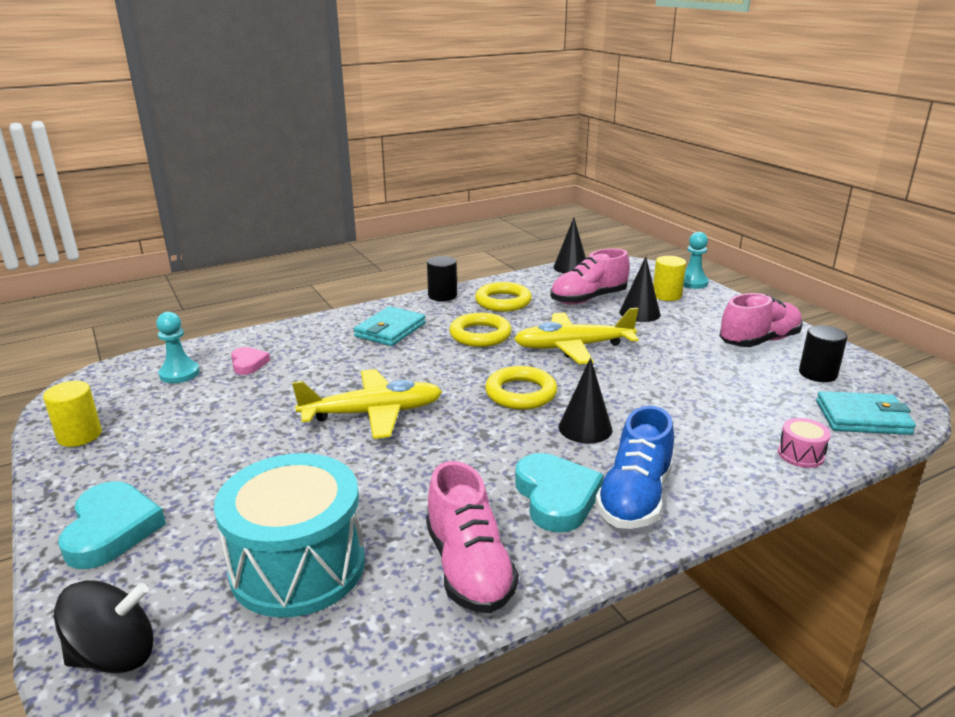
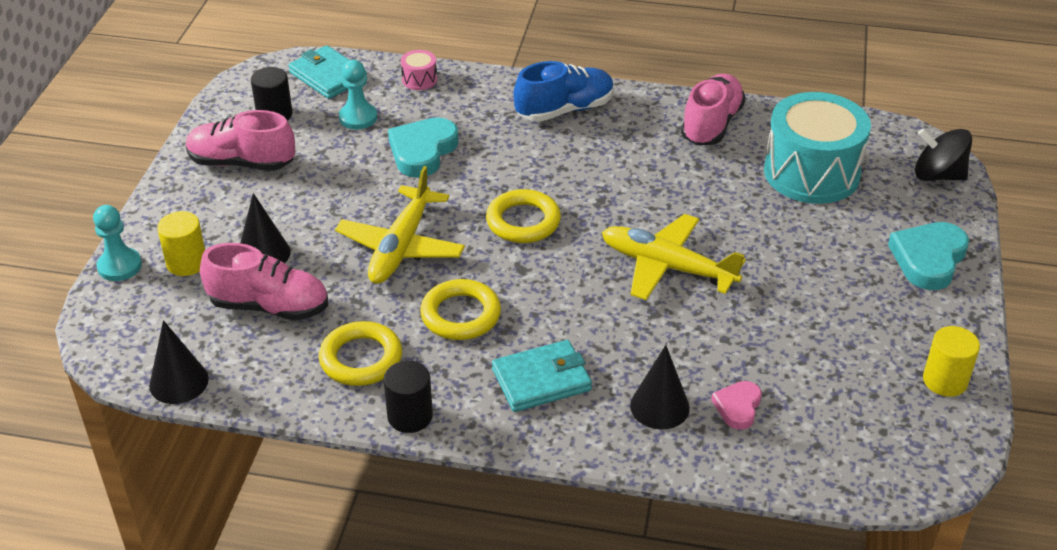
camera: 140 degrees left, 15 degrees up
(179, 374) = (821, 431): turquoise pawn -> turquoise pawn (358, 118)
(556, 497) = (611, 134): turquoise heart -> turquoise heart (422, 151)
(573, 347) = (401, 246): yellow plane -> yellow plane turned 75 degrees clockwise
(585, 428) = (521, 166): black cone -> black cone (659, 406)

